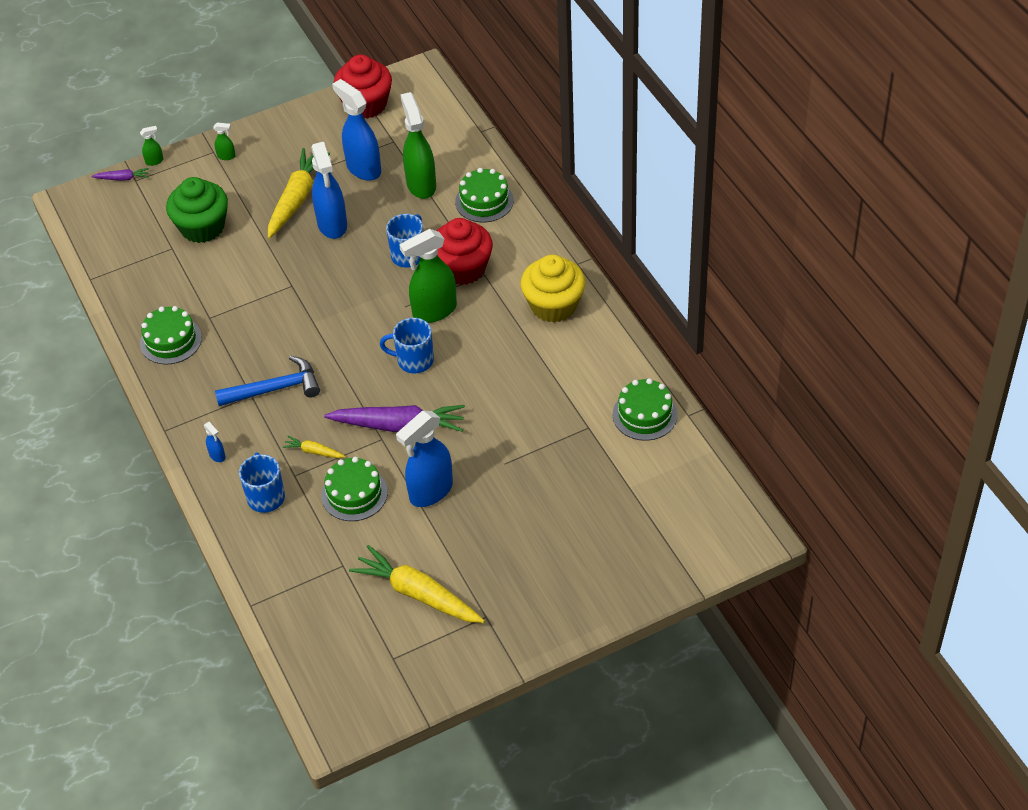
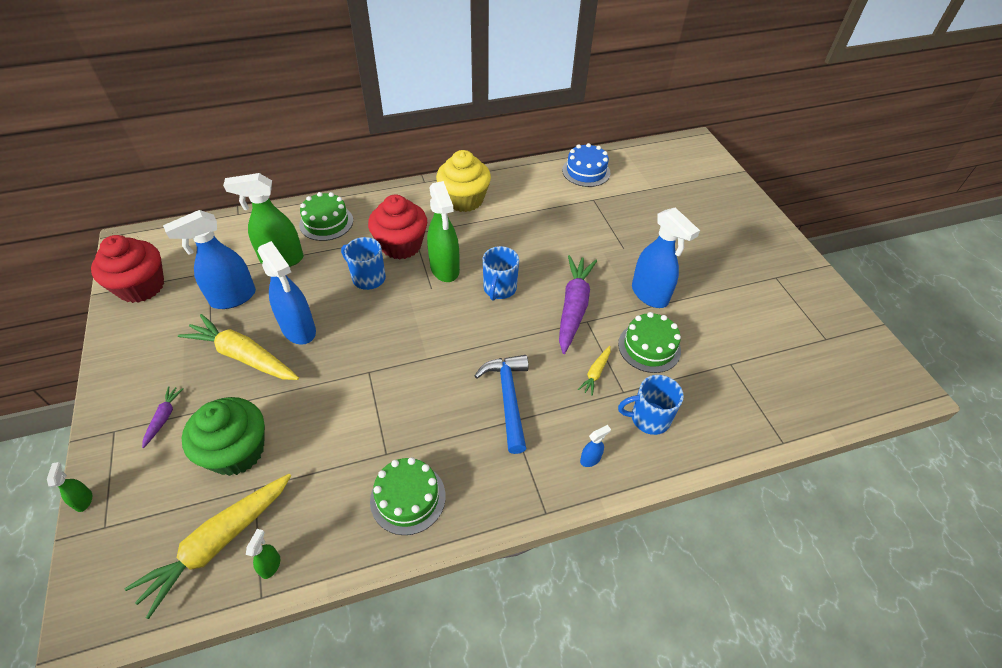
camera: 85 degrees left, 0 degrees up
(123, 178) = (90, 544): purple carrot -> purple carrot (164, 418)
(226, 156) = (132, 417): green spray bottle -> green spray bottle (271, 565)
(332, 225) = (299, 330): blue spray bottle -> blue spray bottle turned 60 degrees clockwise
(418, 594) = (758, 315): yellow carrot -> yellow carrot (218, 543)
(644, 414) = (586, 171): green cake -> blue cake

